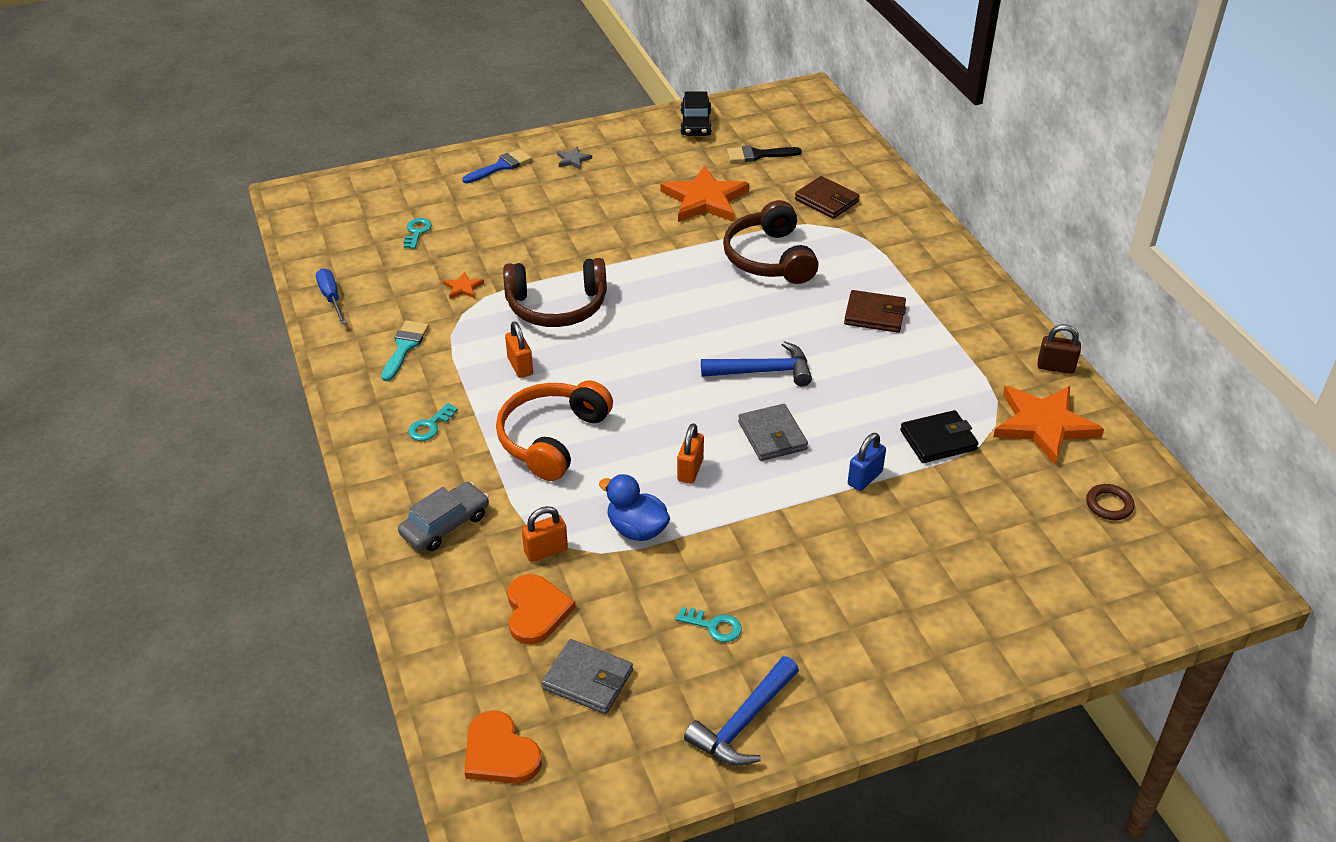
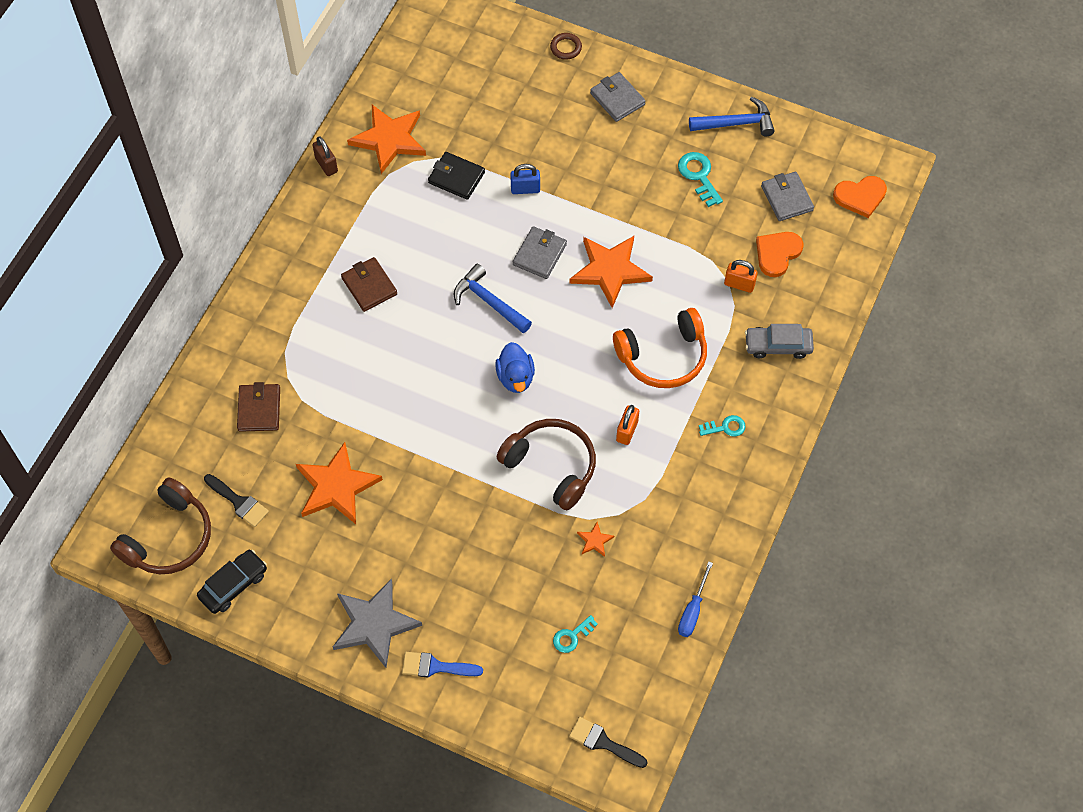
camera: 135 degrees left, 20 degrees up
(329, 200) = (603, 742): none -> black brush
(404, 347) = (684, 513): turquoise brush -> none
(500, 753) = (860, 197): orange heart -> orange heart turned 75 degrees clockwise
(573, 160) = (374, 624): grey star -> grey star, size x2.37
(636, 529) = (679, 258): blue duck -> blue duck (515, 377)
(690, 470) = (610, 270): orange padlock -> orange star
(713, 626) = (699, 176): turquoise key -> turquoise key, size x1.52
(769, 258) = (368, 389): brown headphones -> brown headphones (169, 538)
(905, 639) = (617, 99): none -> grey wallet
(1109, 505) = (427, 76): brown ring -> brown ring (566, 48)

